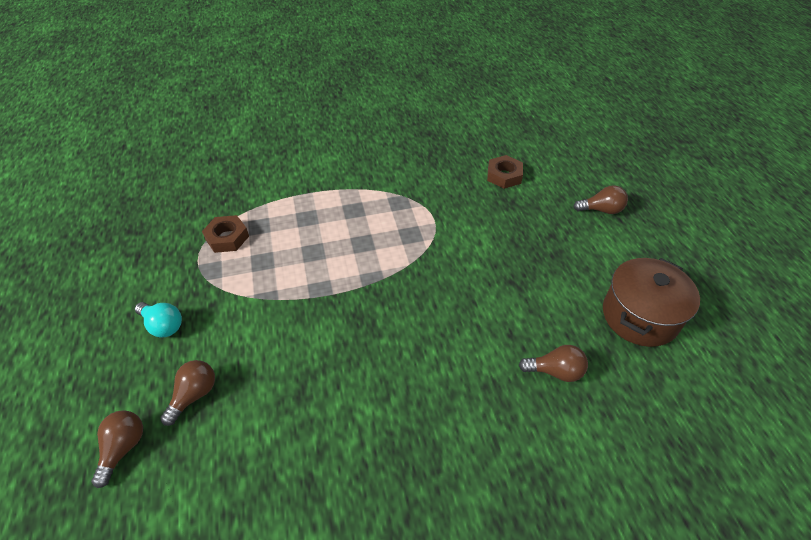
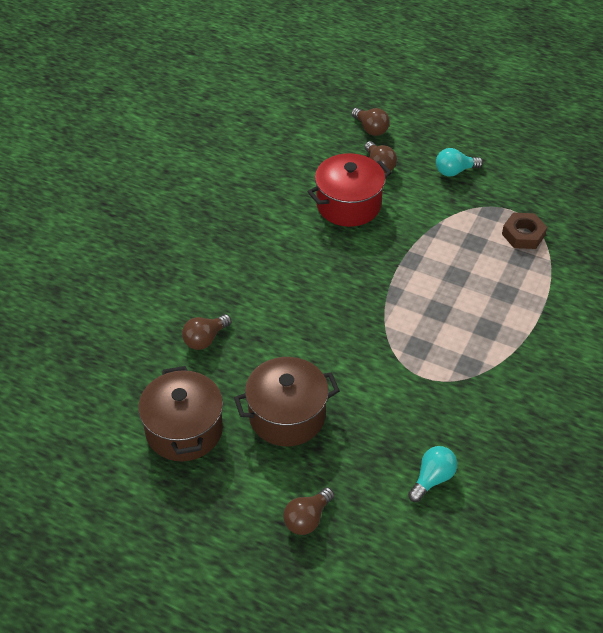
camera: 130 degrees right, 0 degrees up
(281, 381) = (348, 205): none -> red pot
(504, 176) = (432, 479): brown nut -> turquoise light bulb
(551, 266) = (287, 416): none -> brown pot

